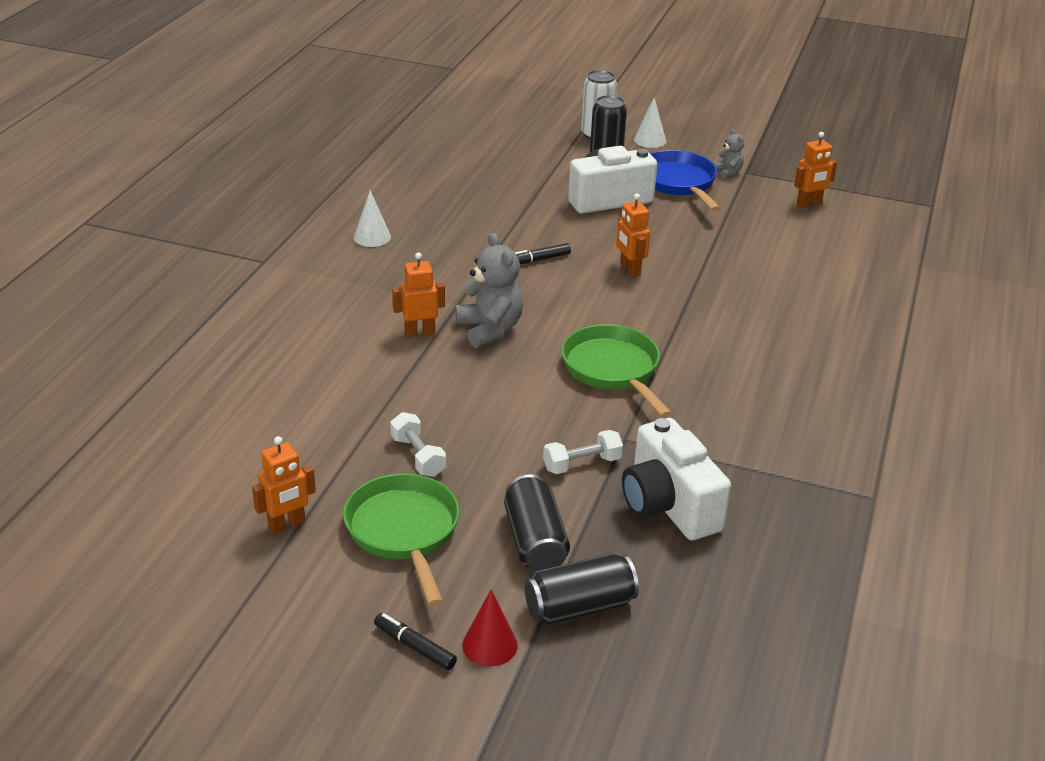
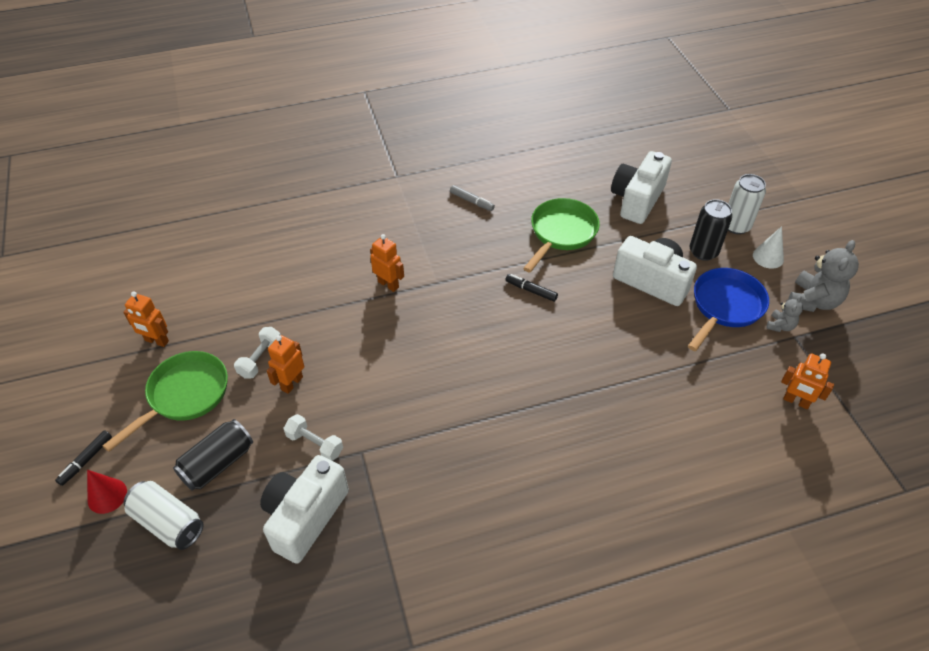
camera: 55 degrees right, 15 degrees up
(372, 237) = (471, 201): white cone -> grey marker
(414, 647) = (86, 460): black marker -> black marker turned 150 degrees counterclockwise
(490, 329) = (423, 314): grey teddy bear -> grey teddy bear (813, 301)
(500, 159) = (637, 200): none -> white camera
(579, 607) = (168, 523): black can -> white can
(613, 370) = (435, 403): green pan -> green pan (561, 233)
(629, 270) = (570, 344): orange robot -> orange robot (292, 383)

